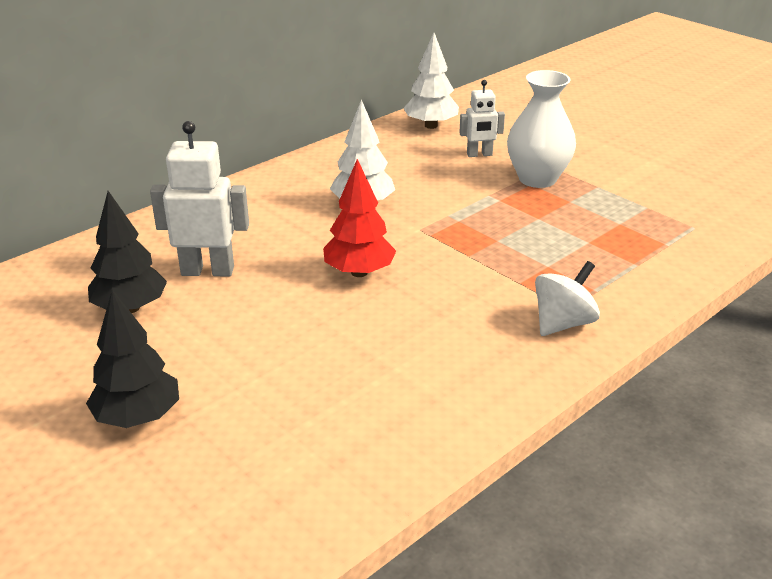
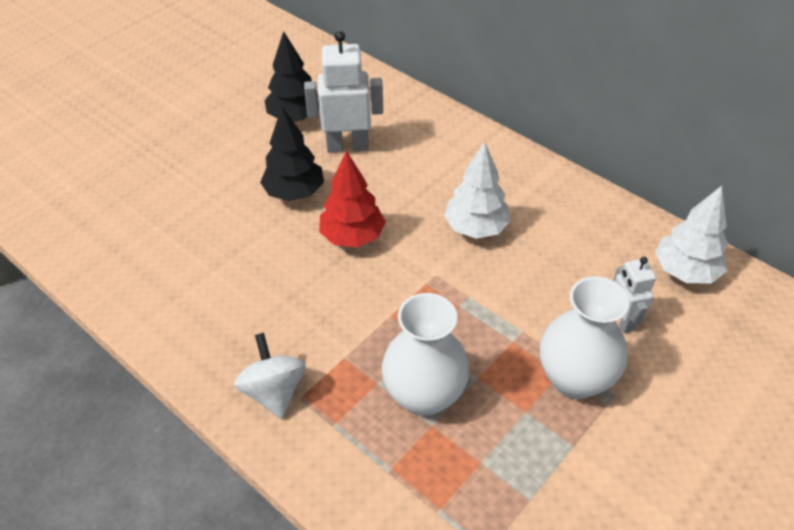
camera: 85 degrees right, 15 degrees up
(138, 417) = (172, 146): black tree -> black tree (294, 192)
(208, 271) = (347, 146): white robot -> white robot turned 90 degrees counterclockwise
(559, 243) = (424, 395): none -> white vase
(563, 323) = (274, 391): white spinning top -> white spinning top turned 150 degrees counterclockwise

